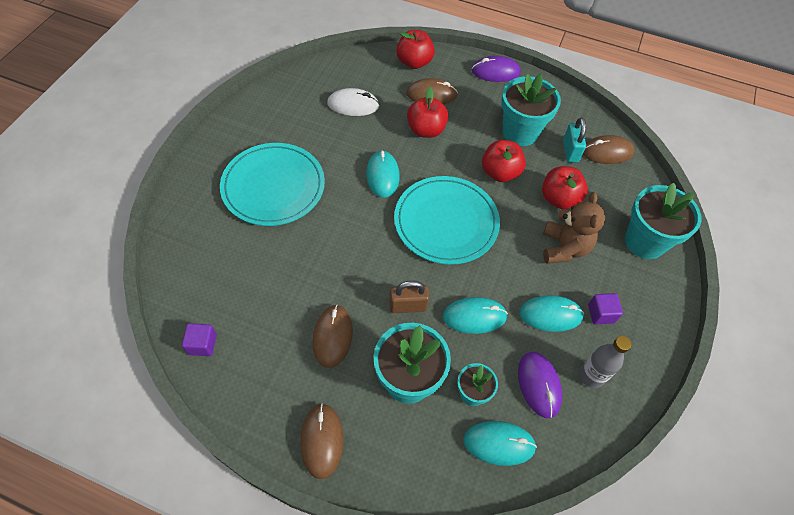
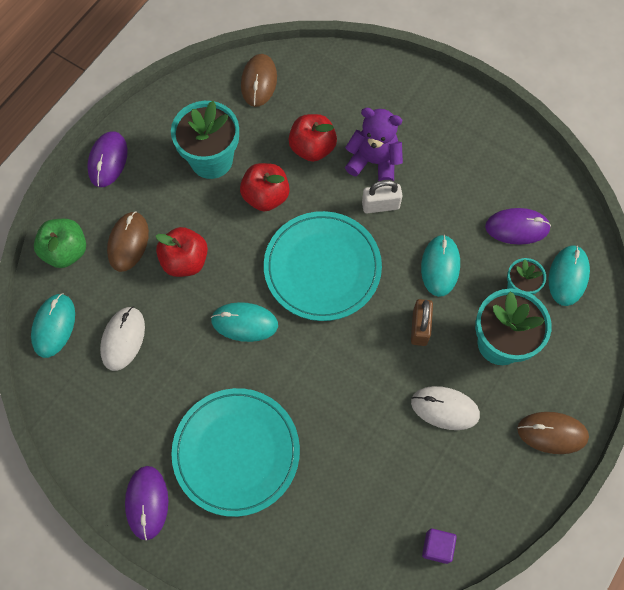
camera: 75 degrees left, 10 degrees up
(229, 139) = (147, 502): none -> purple mouse
(332, 336) = (445, 408): brown mouse -> white mouse
(414, 62) = (66, 251): red apple -> green apple
(521, 259) = (380, 205): none -> white padlock
(550, 315) = (447, 196): turquoise mouse -> turquoise mouse (54, 326)
(564, 248) = (374, 162): brown teddy bear -> purple teddy bear
(570, 151) = (250, 117): turquoise padlock -> none
(591, 376) = (513, 181): grey bottle -> none
(601, 314) = (452, 152): purple cube -> none
(644, 242) = (378, 87): turquoise flower pot -> none

